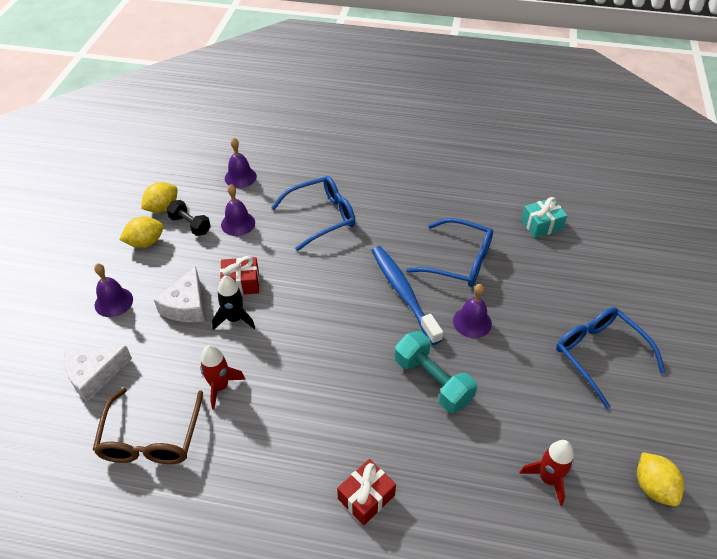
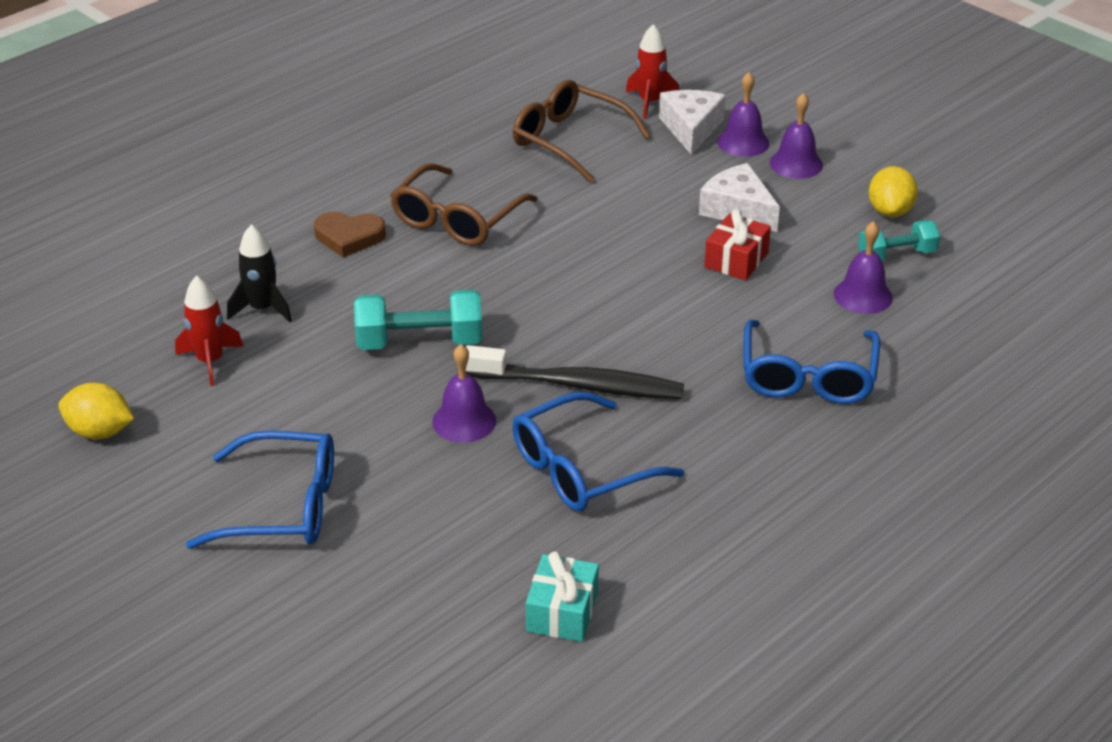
camera: 125 degrees right, 10 degrees down
(162, 208) = (957, 243): yellow lemon -> none
(190, 225) = (896, 255): black dumbbell -> turquoise dumbbell
(220, 387) = (587, 196): red rocket -> red rocket (650, 102)
(235, 319) = (678, 236): black rocket -> black rocket (262, 309)
(240, 177) = (978, 334): purple bell -> purple bell (743, 142)
(298, 444) = (456, 220): none -> brown glasses
(366, 497) = (349, 237): red gift -> brown heart
(403, 293) = (578, 385): blue toothbrush -> black toothbrush

